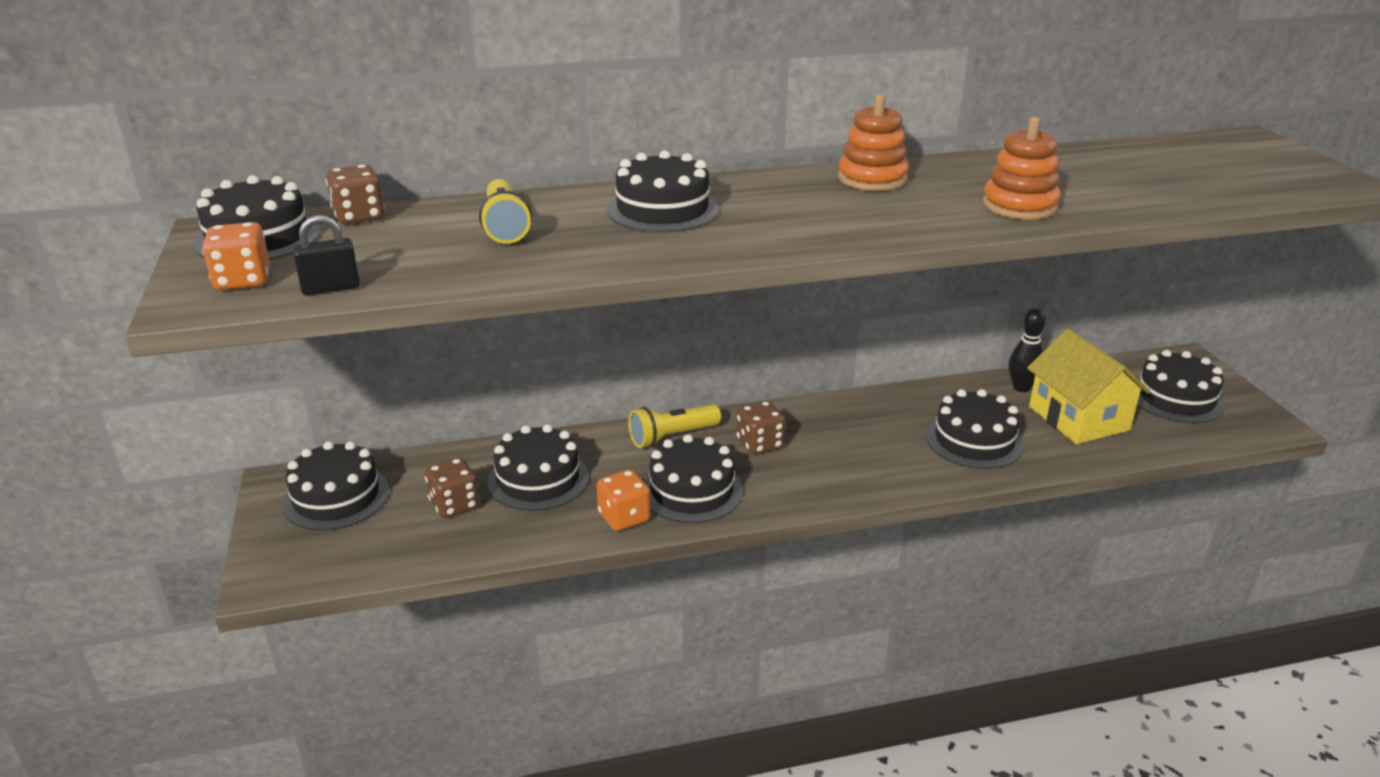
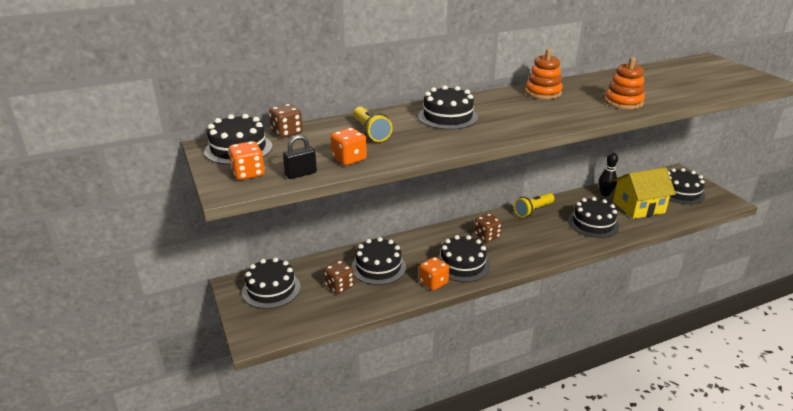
camera: 10 degrees left, 0 degrees up
(433, 270) = (349, 159): none -> orange dice
(672, 437) = (439, 237): yellow flashlight -> yellow flashlight (533, 210)
(1078, 418) = (638, 207): yellow house -> yellow house turned 75 degrees counterclockwise

